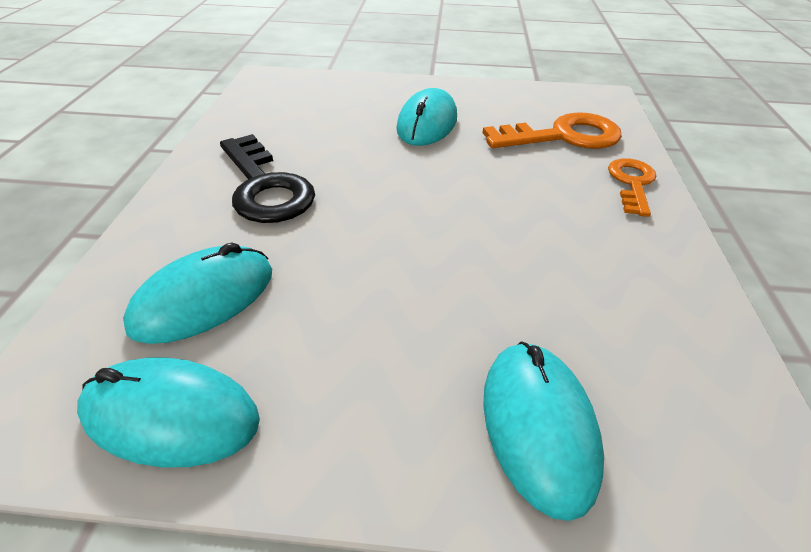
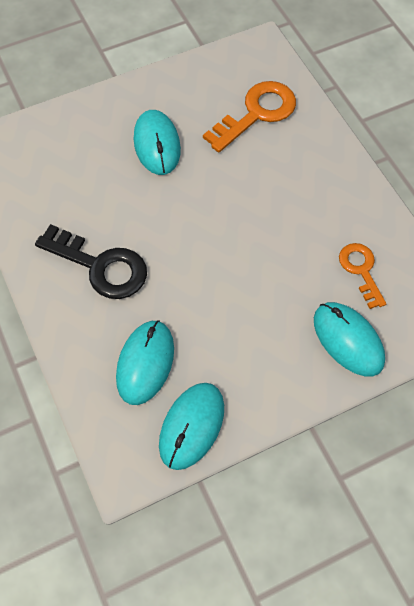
camera: 30 degrees left, 20 degrees up
(171, 416) = (192, 426): turquoise mouse -> turquoise mouse turned 45 degrees counterclockwise
(632, 183) = (320, 144): orange key -> orange key (361, 270)

